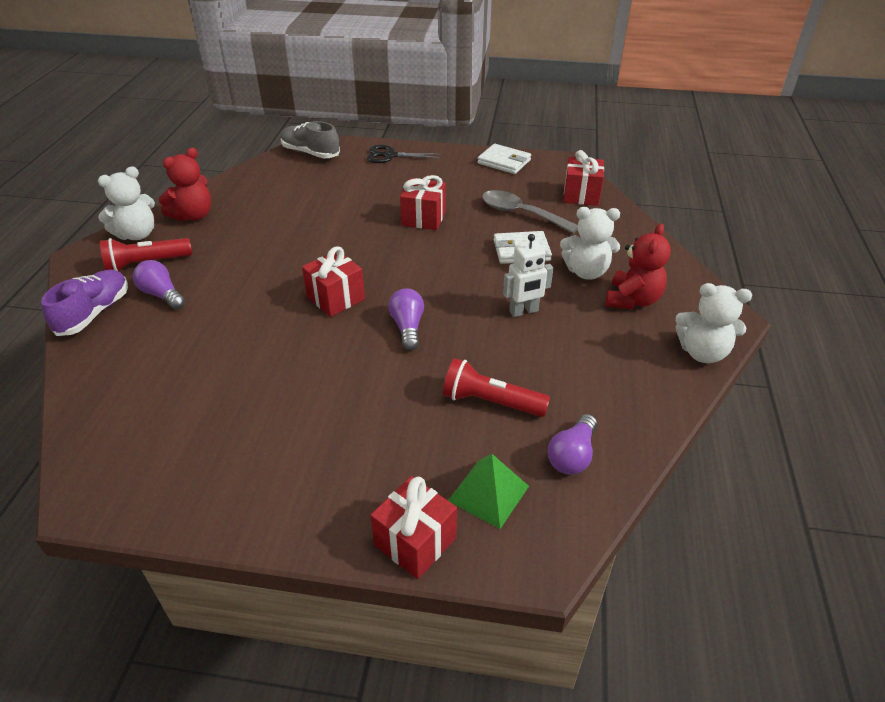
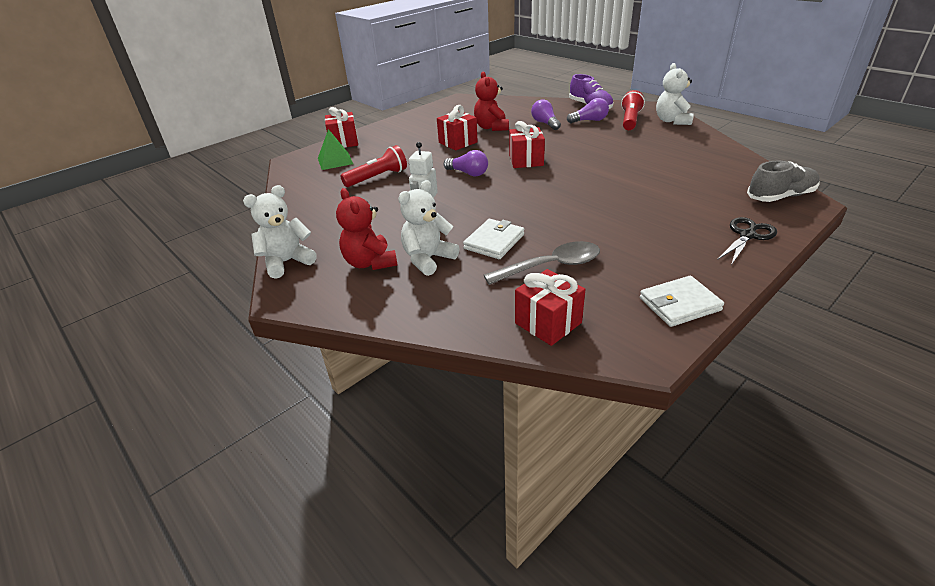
camera: 130 degrees right, 5 degrees down
(193, 215) = (685, 137): red teddy bear -> red teddy bear (491, 127)
(423, 218) = (595, 215): red gift -> red gift (458, 142)
(572, 455) = (314, 185): purple light bulb -> purple light bulb (545, 123)

